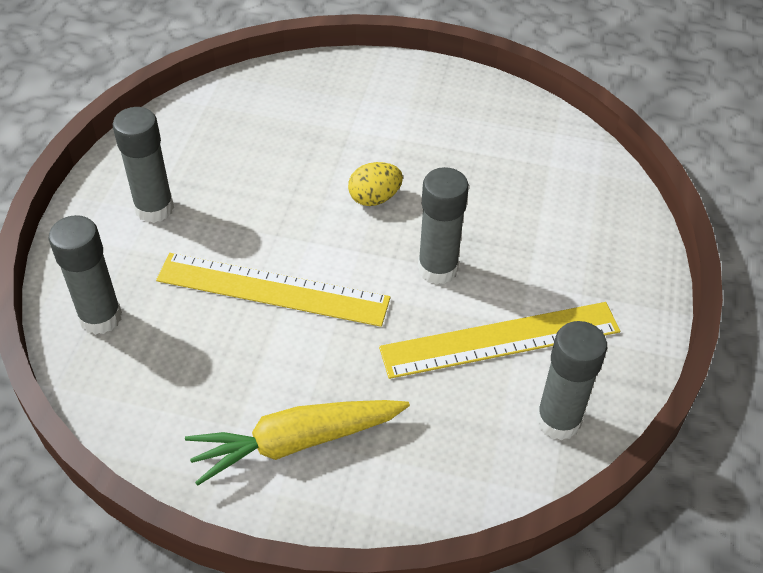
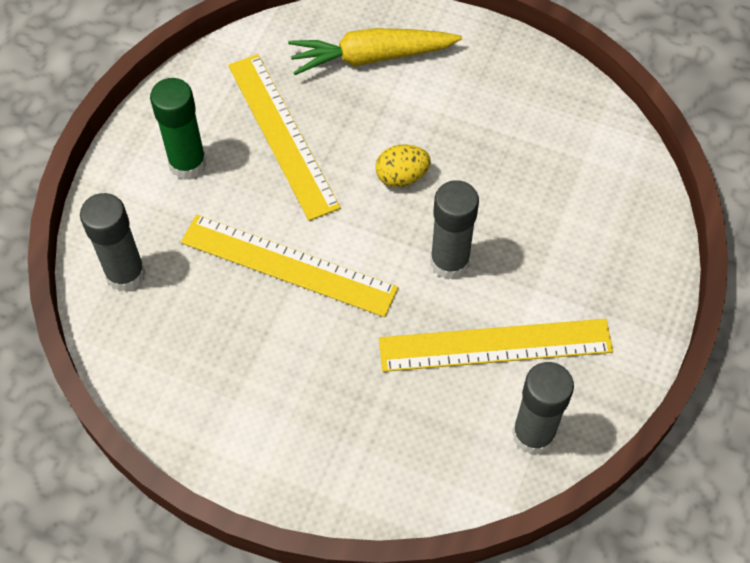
camera: 10 degrees right, 10 degrees up
(154, 208) = (188, 164): grey glue stick -> green glue stick
(247, 173) = (282, 135): none -> yellow ruler
(296, 442) = (287, 423): yellow carrot -> yellow carrot (371, 57)

